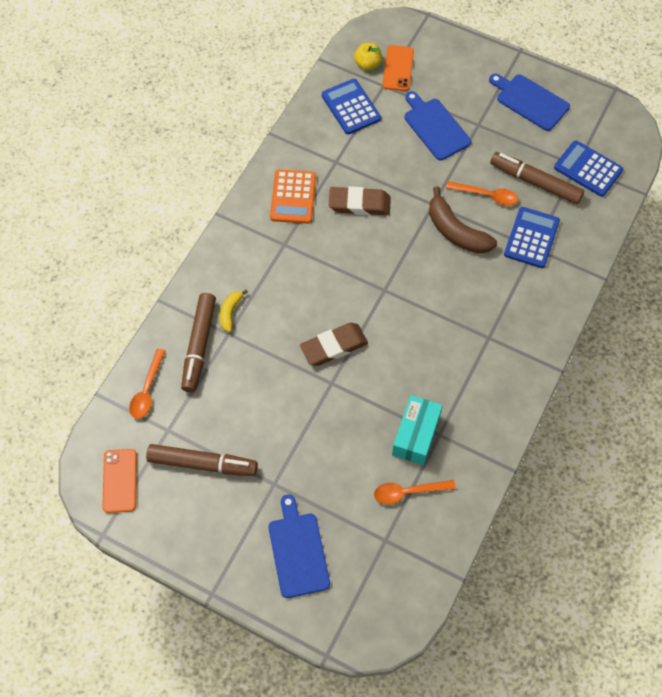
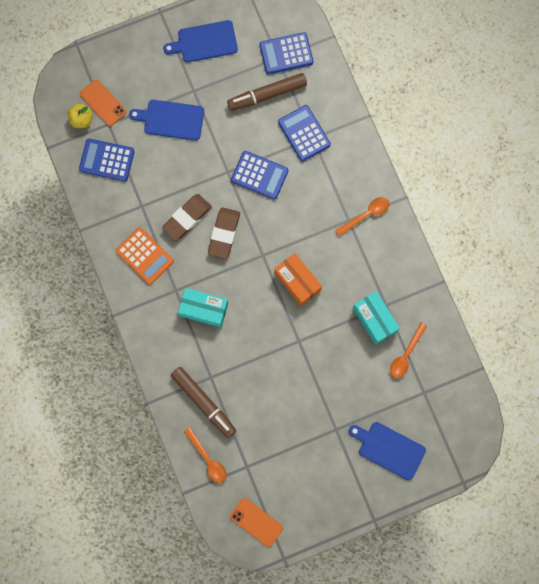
camera: 50 degrees left, 15 degrees up
(202, 463) = (287, 462): brown marker -> none
(230, 312) = (196, 364): yellow banana -> none
(288, 280) = (204, 309): none -> turquoise box
(334, 346) = (275, 319): brown eraser -> brown eraser (224, 234)
(388, 338) = (297, 281): none -> orange box
(456, 231) = (259, 175): brown banana -> blue calculator
(486, 195) = (250, 133): orange spoon -> orange spoon (366, 215)

